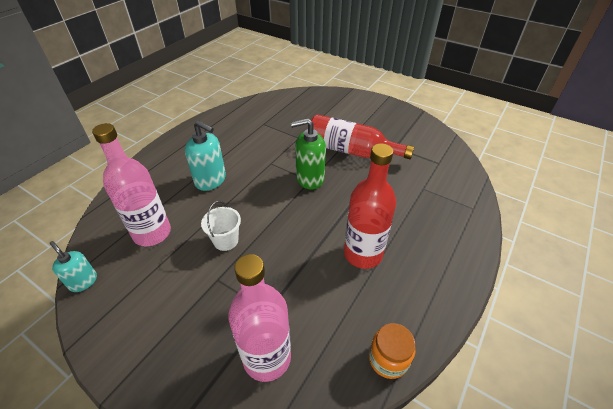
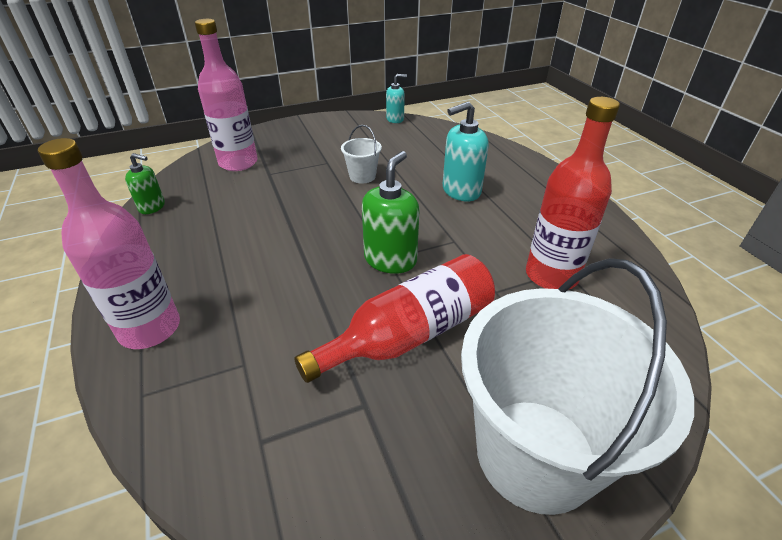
camera: 125 degrees right, 5 degrees down
(152, 233) = (415, 148): pink bottle -> pink bottle (150, 329)
(363, 254) = (240, 243): red bottle -> red bottle (551, 275)
(366, 109) = (535, 453): none -> white bucket
(388, 359) = (152, 207): orange jar -> green soap dispenser

